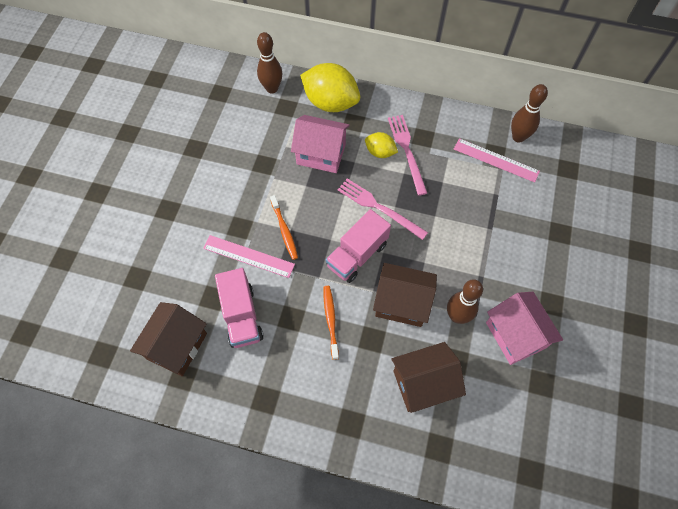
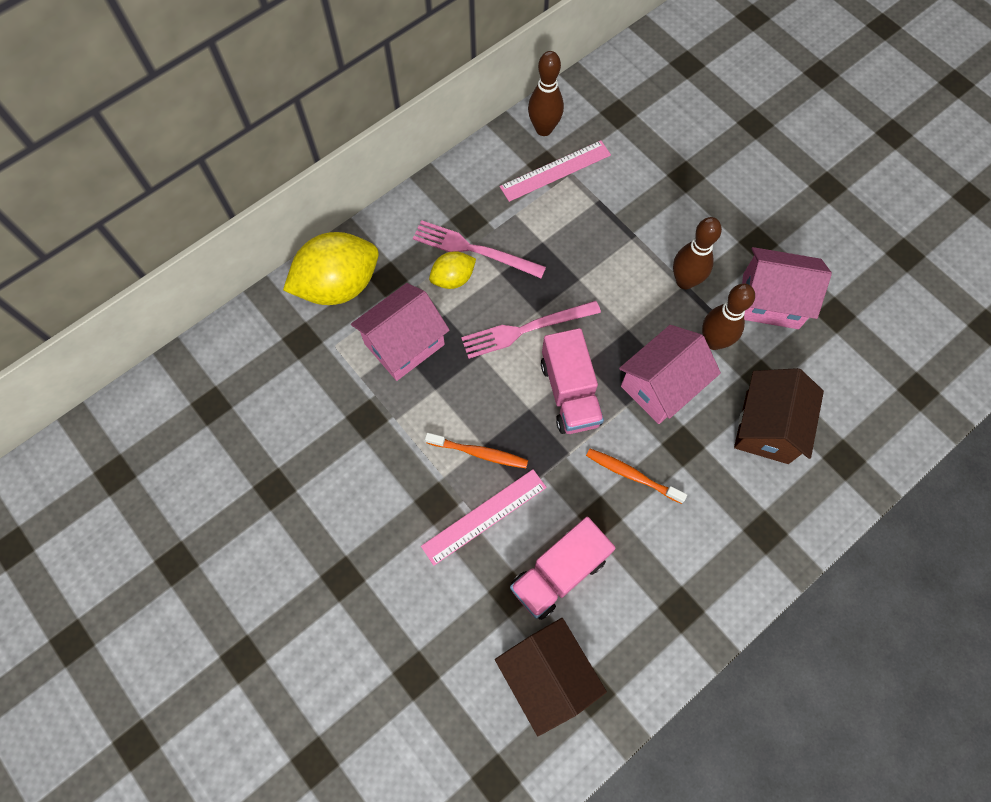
camera: 55 degrees left, 5 degrees up
(241, 316) = (559, 573): pink truck -> pink truck turned 120 degrees clockwise
(272, 88) = (259, 338): brown bowling pin -> brown bowling pin (685, 281)
(402, 303) = (661, 385): brown house -> pink house

